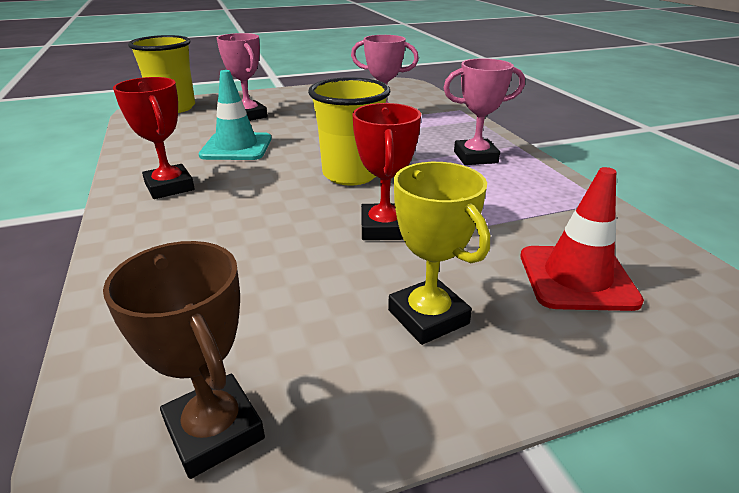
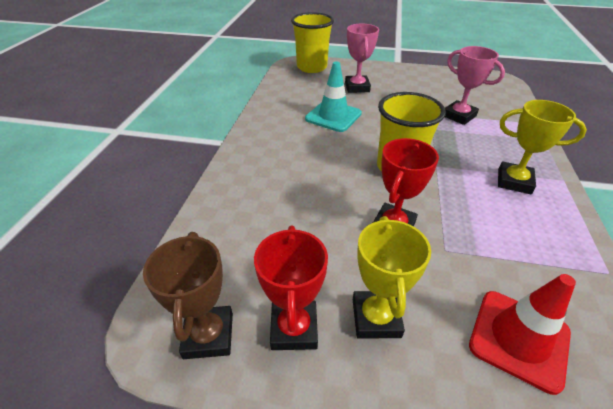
camera: 30 degrees right, 10 degrees up
(169, 187) = (274, 140): red trophy -> red trophy (294, 328)
(475, 157) = (514, 181): pink trophy -> yellow trophy

